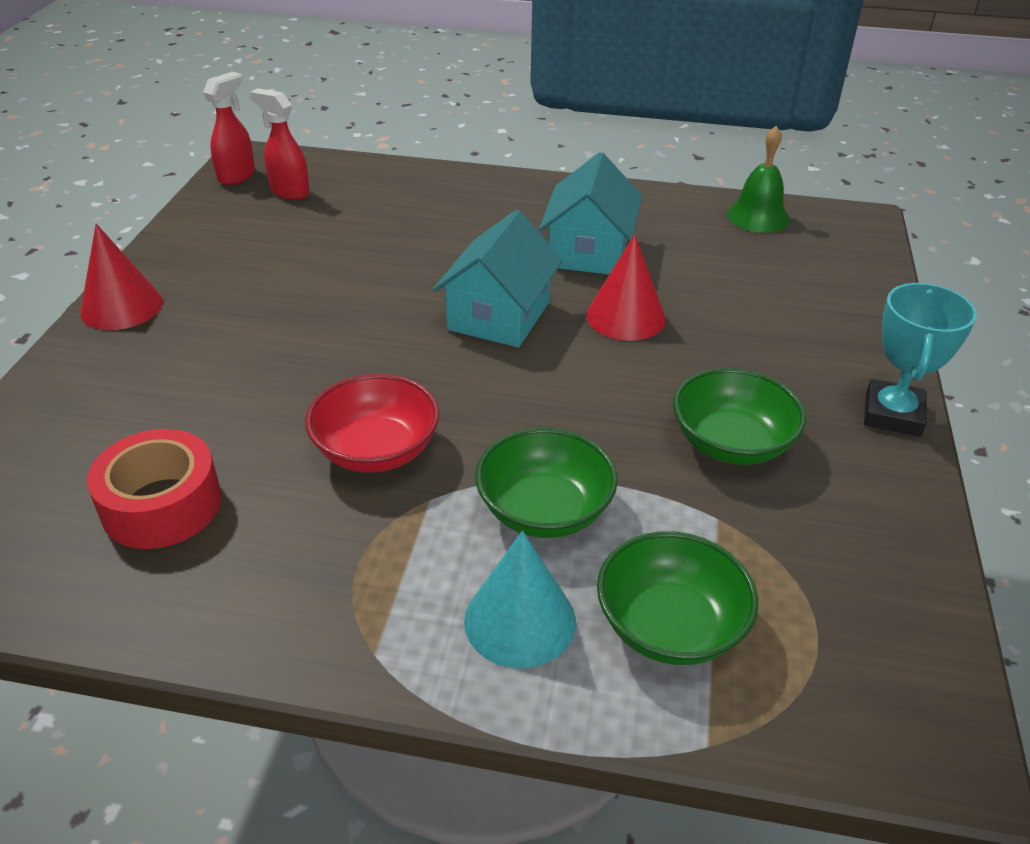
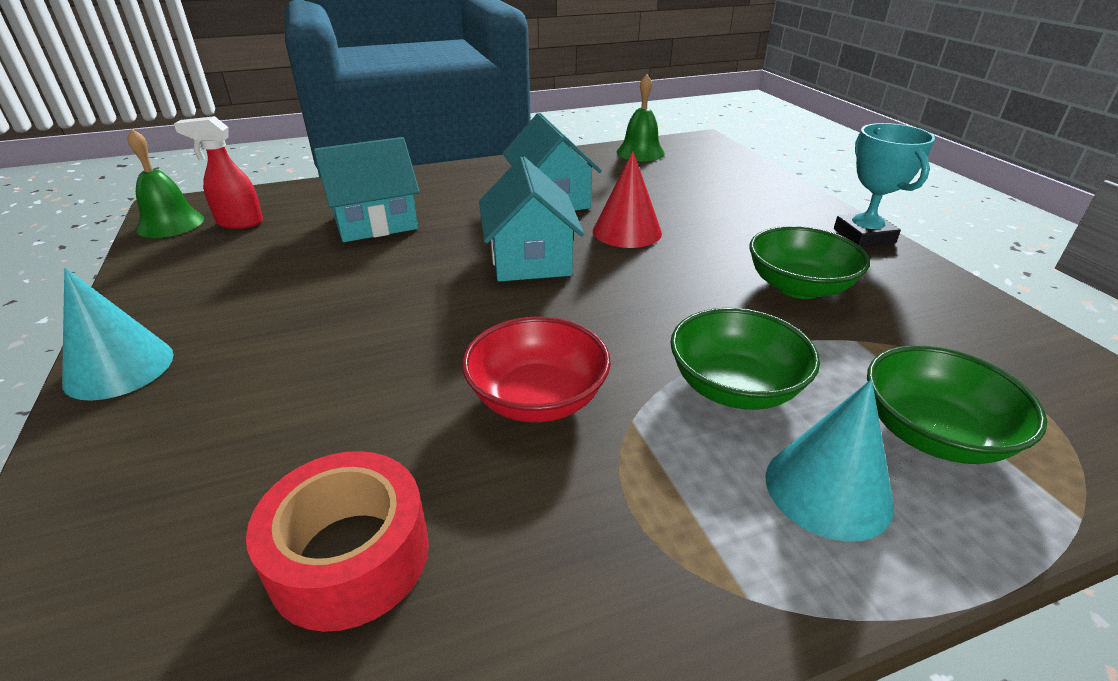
camera: 30 degrees left, 5 degrees down
(121, 306) = (119, 368): red cone -> turquoise cone
(237, 176) = (170, 224): red spray bottle -> green bell
(399, 227) = (375, 222): none -> turquoise house

